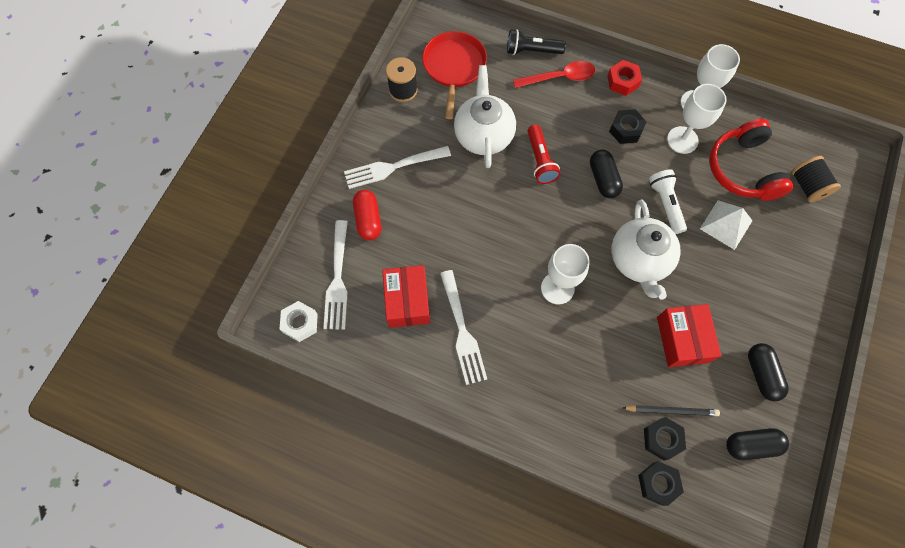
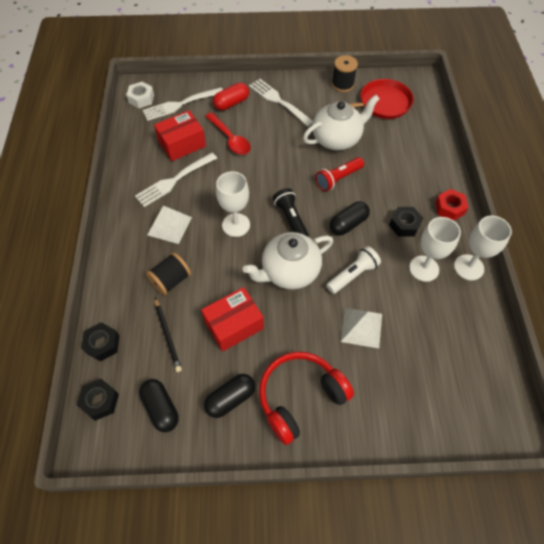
camera: 65 degrees right, 10 degrees down
(528, 360) = (169, 226): none -> white pyramid
(532, 51) = (432, 142): black flashlight -> black flashlight (291, 219)
(559, 77) = (421, 166): red spoon -> red spoon (230, 139)
(662, 439) = (140, 336): black nut -> black nut (100, 401)
(743, 169) = (427, 325): red headphones -> red headphones (300, 397)
(807, 186) = (446, 387): black spool -> black spool (171, 280)

